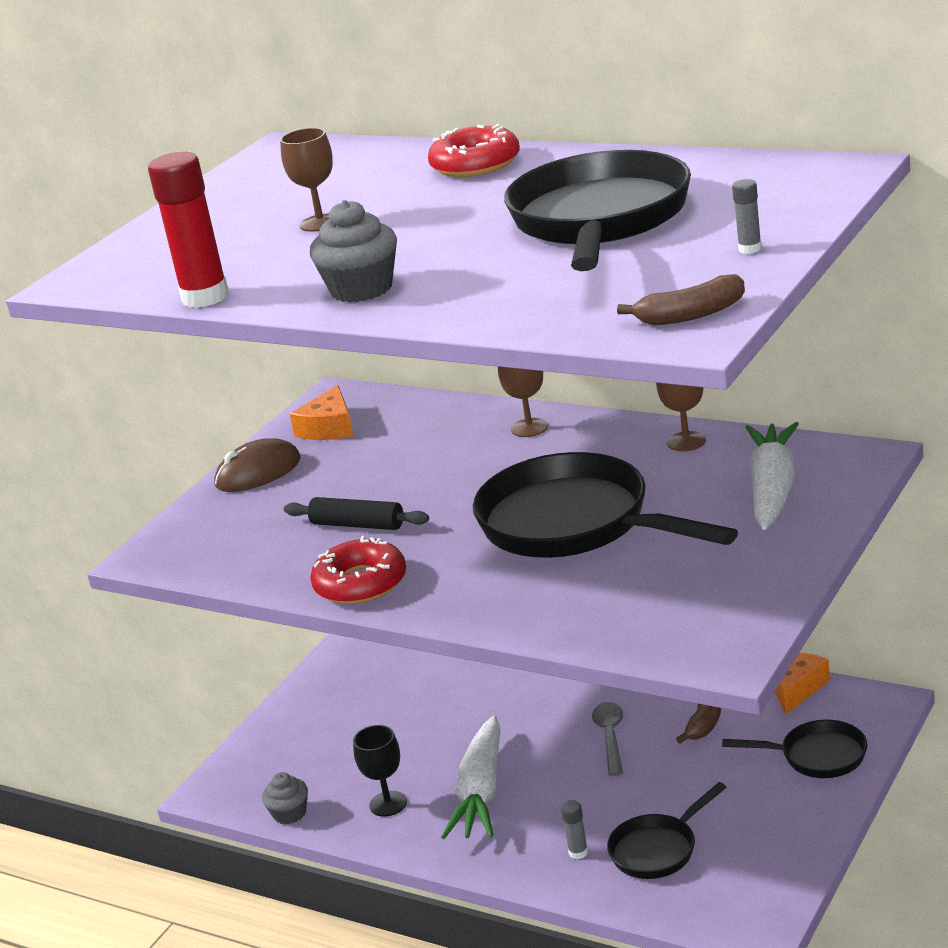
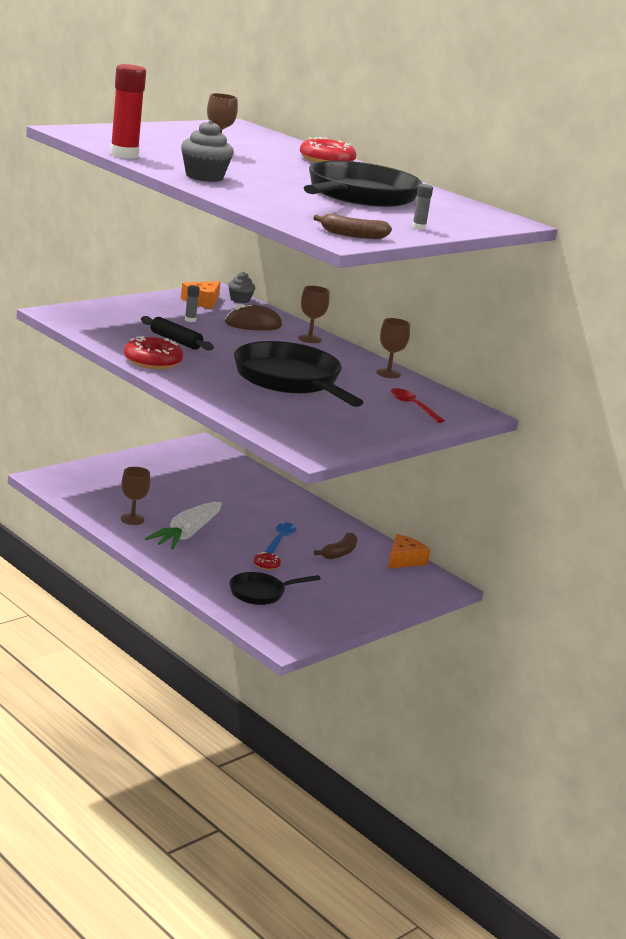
camera: 10 degrees right, 5 degrees down
(258, 472) = (146, 304): brown mouse -> brown mouse (253, 324)
(289, 813) = (76, 503): grey cupcake -> grey cupcake (240, 300)
(388, 804) = (132, 519): black goblet -> brown goblet
(578, 852) = (216, 577): grey glue stick -> grey glue stick (190, 320)
(610, 737) = (280, 540): grey spoon -> blue spoon
(626, 792) = (266, 564): none -> red donut
(772, 489) = (413, 406): white carrot -> red spoon
(817, 756) = (388, 591): black pan -> none

